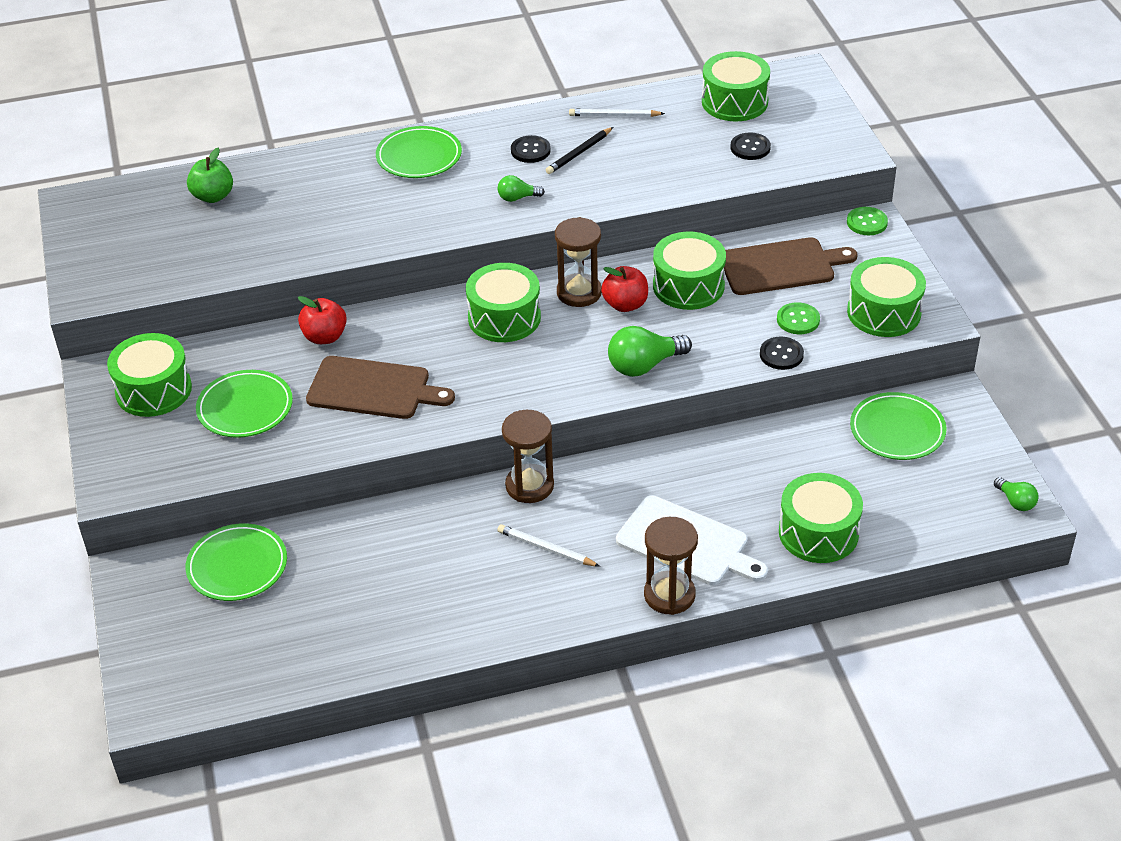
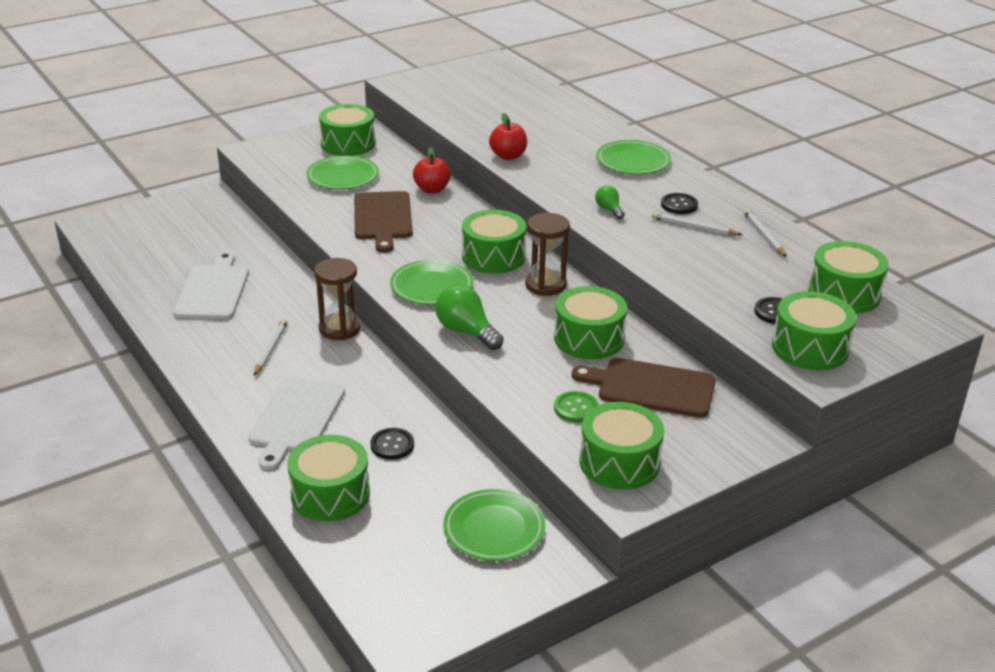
camera: 70 degrees right, 10 degrees down
(213, 196) = (528, 99): green apple -> none
(237, 566) = (222, 228): green plate -> green plate (431, 286)
(393, 588) = (213, 290): none -> white cutting board
(579, 153) = (693, 227): black pencil -> white pencil
(625, 304) = (543, 310): red apple -> red apple (508, 156)
(669, 595) = (232, 419): brown hourglass -> none
(781, 266) = (651, 387): brown cutting board -> brown cutting board turned 135 degrees clockwise
(781, 354) = (519, 405): black button -> black button (392, 445)
(811, 146) = (810, 348): none -> green drum
(867, 222) = (761, 433): green button -> none
(1015, 502) = (418, 632): green light bulb -> none

